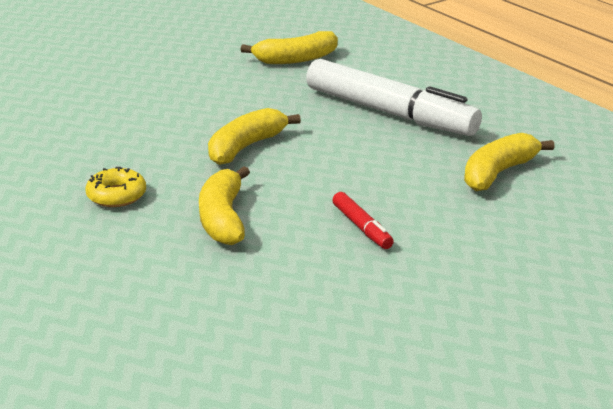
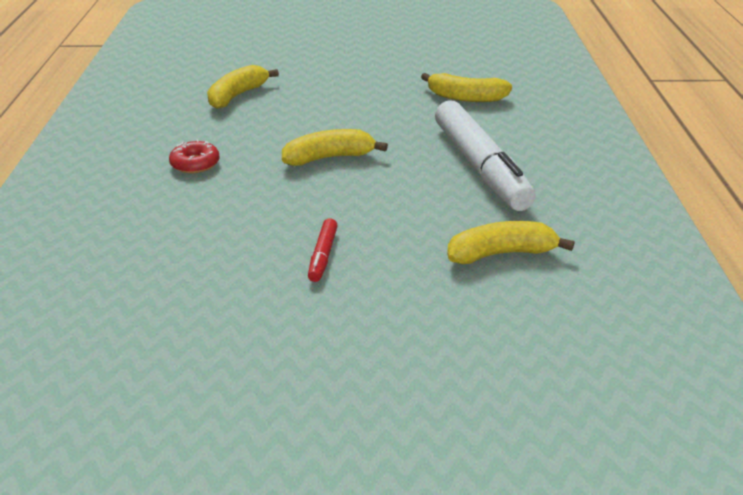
camera: 35 degrees right, 5 degrees up
(116, 195) = (195, 164): yellow donut -> red donut
(223, 218) = (237, 208): yellow banana -> yellow banana (237, 95)

